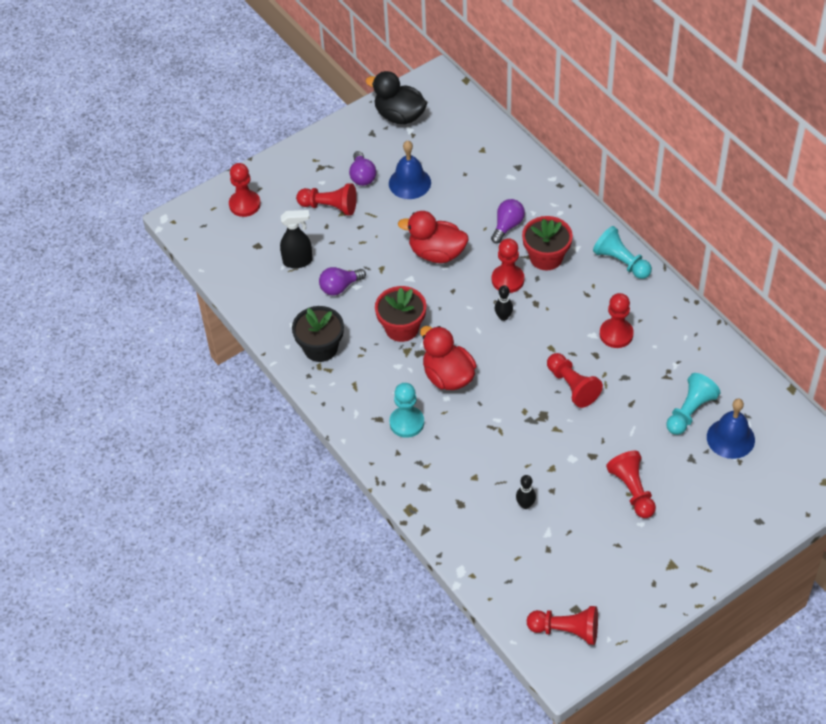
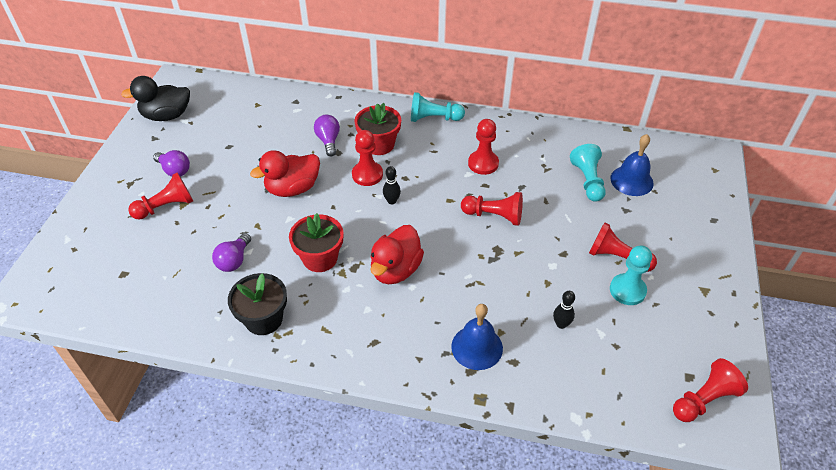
camera: 45 degrees left, 5 degrees down
(244, 204) = (80, 249): red pawn -> none
(298, 261) = (175, 263): black spray bottle -> none
(407, 423) = (401, 328): turquoise pawn -> turquoise pawn (627, 290)
(409, 183) = (220, 154): blue bell -> blue bell (477, 347)
(448, 376) = (396, 270): red duck -> red duck turned 75 degrees counterclockwise

